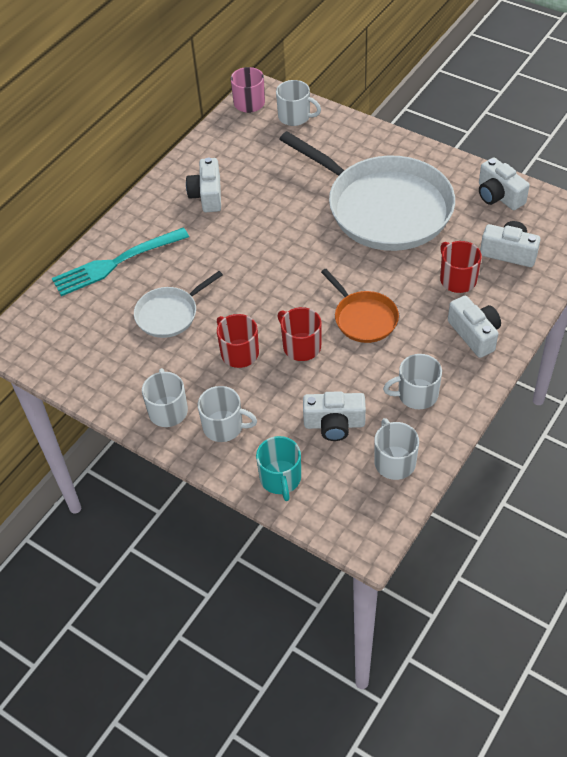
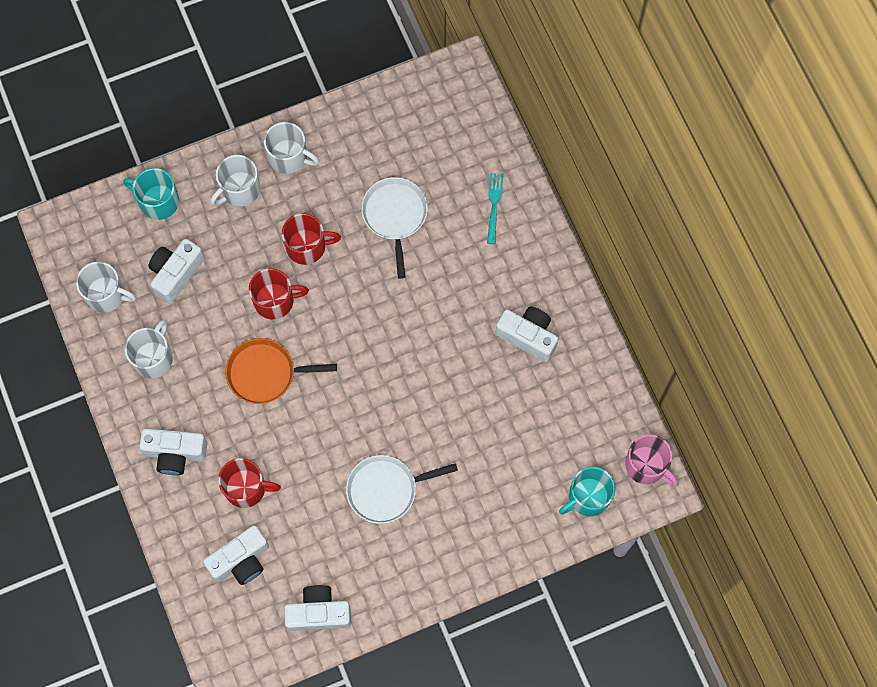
camera: 120 degrees right, 20 degrees up
(116, 263) = (494, 205): turquoise fork -> turquoise fork, size x0.48
(295, 117) = (588, 497): white mug -> turquoise mug
(384, 208) = (386, 489): white pan -> white pan, size x0.47

